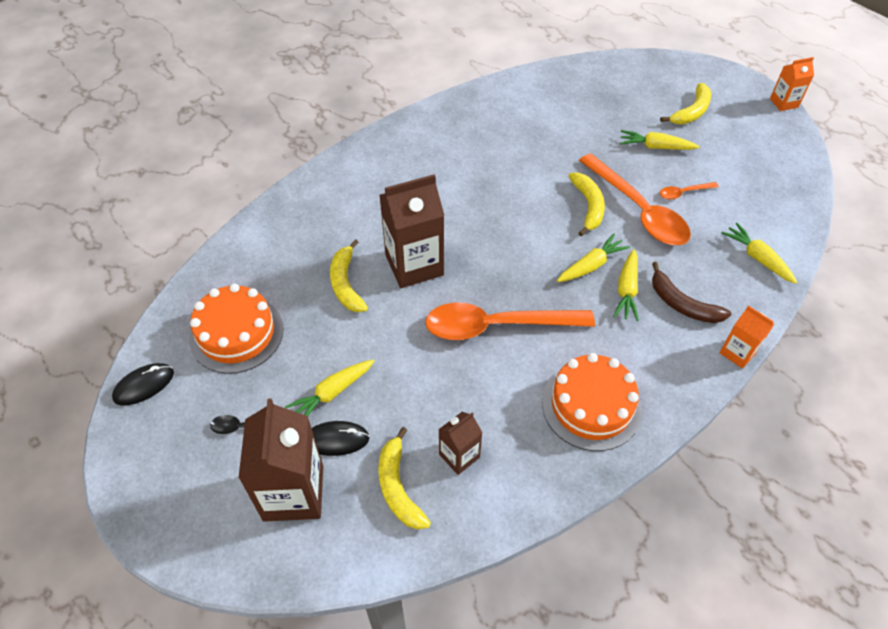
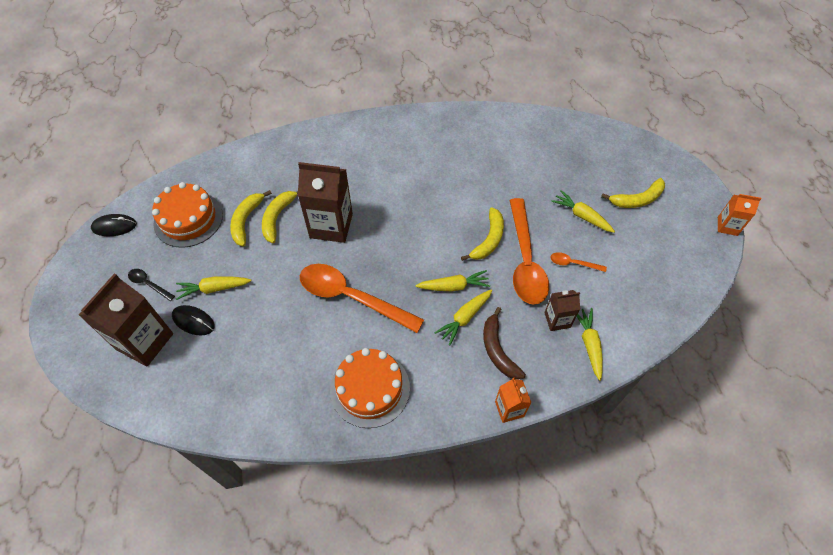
camera: 30 degrees right, 5 degrees up
(398, 487) = (205, 373): yellow banana -> yellow banana (246, 220)
(459, 456) = (257, 374): brown carton -> brown carton (557, 320)

